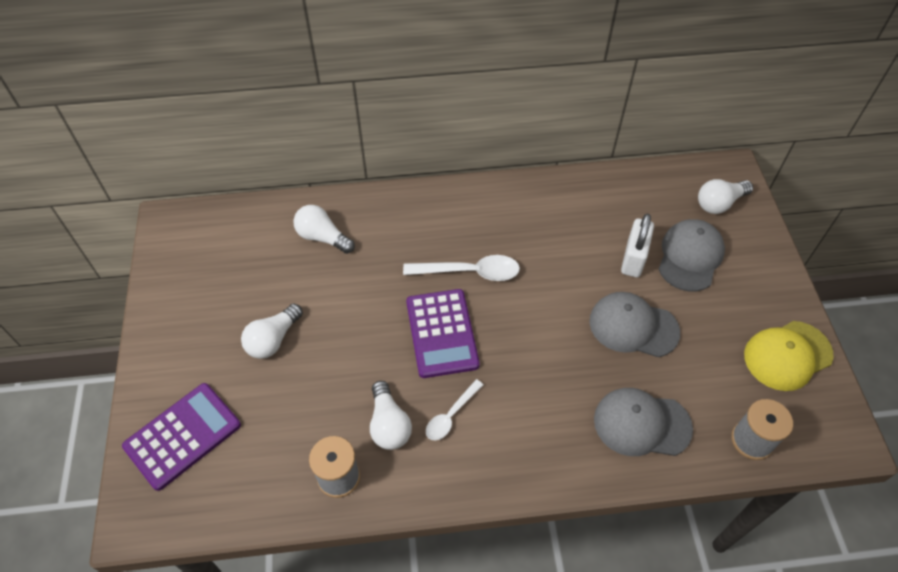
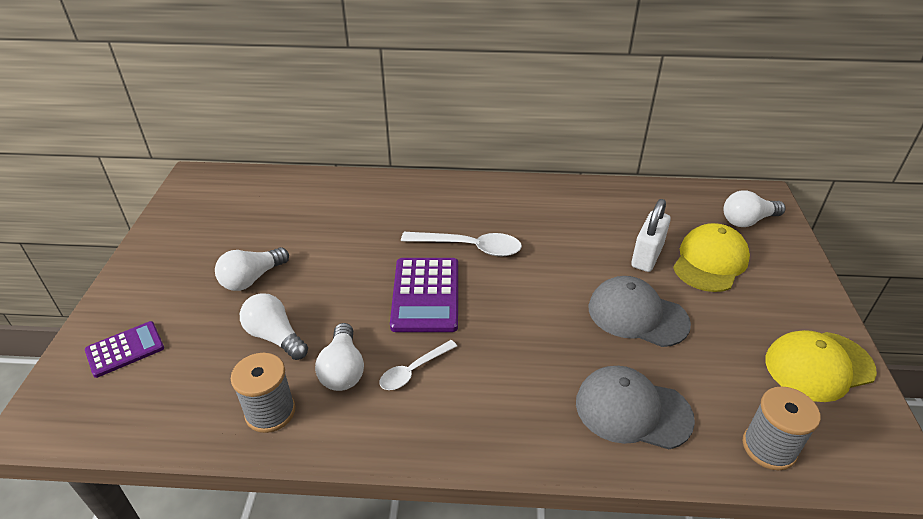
camera: 10 degrees right, 15 degrees down
(183, 436) = (125, 349): purple calculator -> purple calculator, size x0.61
(322, 237) = (332, 204): white light bulb -> white light bulb (275, 337)
(690, 257) = (710, 261): grey cap -> yellow cap

